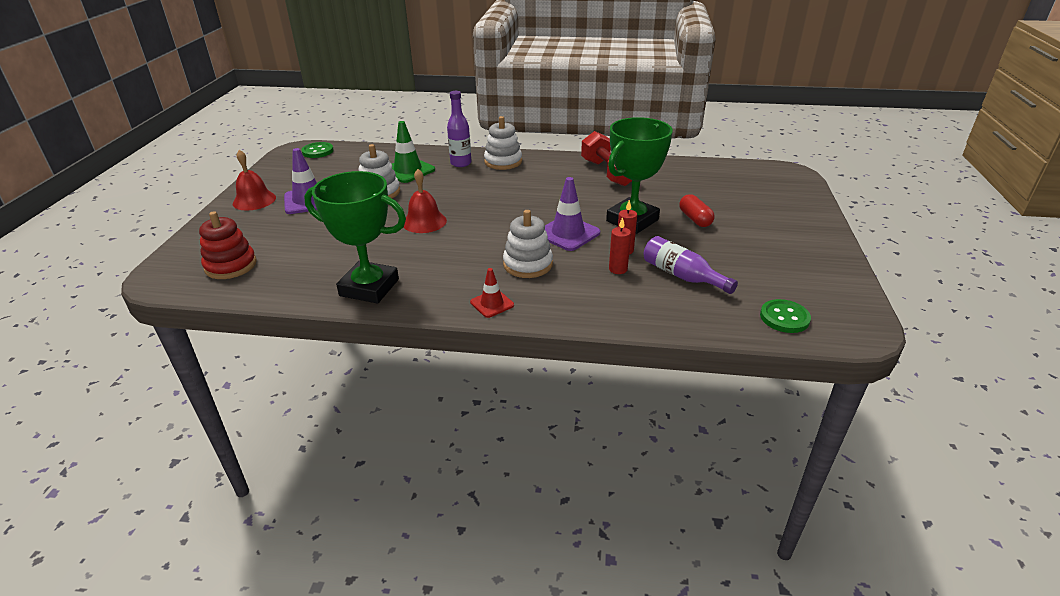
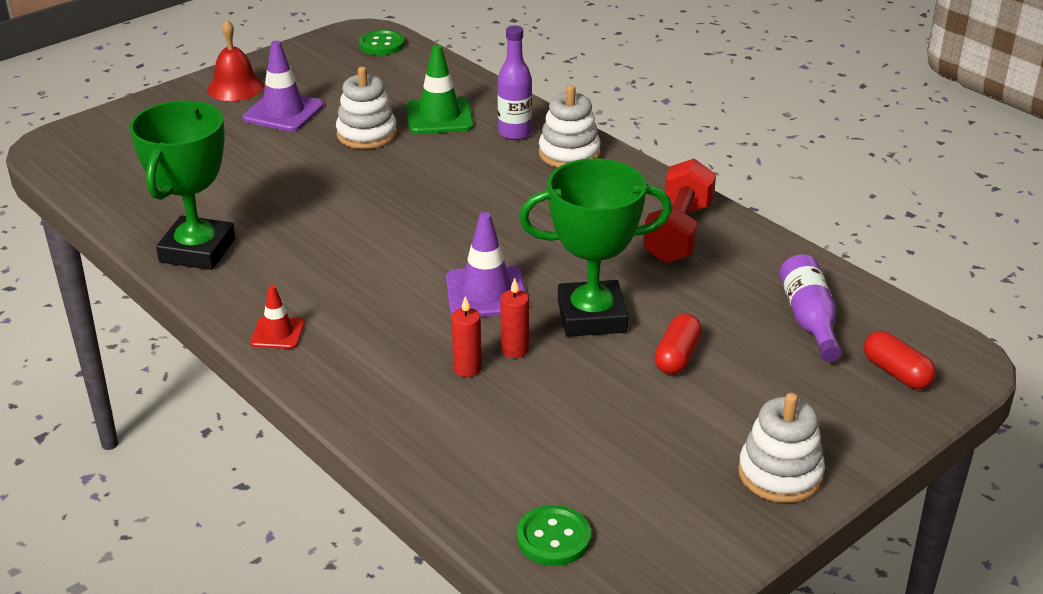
camera: 40 degrees right, 0 degrees up
(231, 266) = (119, 160): red stacking toy -> none
(369, 287) = (197, 250): green trophy -> green trophy turned 45 degrees clockwise
(424, 222) = (357, 197): red bell -> none
(528, 264) = (381, 308): white stacking toy -> white stacking toy (780, 474)
(682, 276) = (526, 419): purple bottle -> purple bottle (809, 319)
(778, 186) = (896, 373): none -> red capsule

